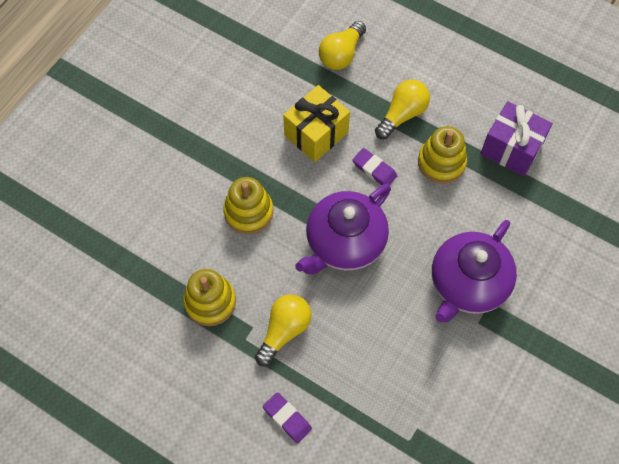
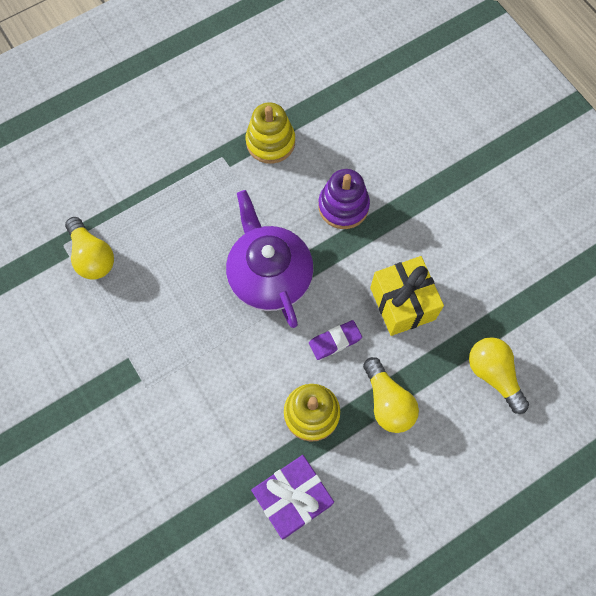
camera: 115 degrees right, 5 degrees up
(248, 212) = (343, 206): yellow stacking toy -> purple stacking toy
(284, 331) = (212, 189): yellow light bulb -> yellow light bulb (92, 256)
(287, 418) = (137, 160): purple eraser -> none
(467, 284) = (169, 368): purple teapot -> none

